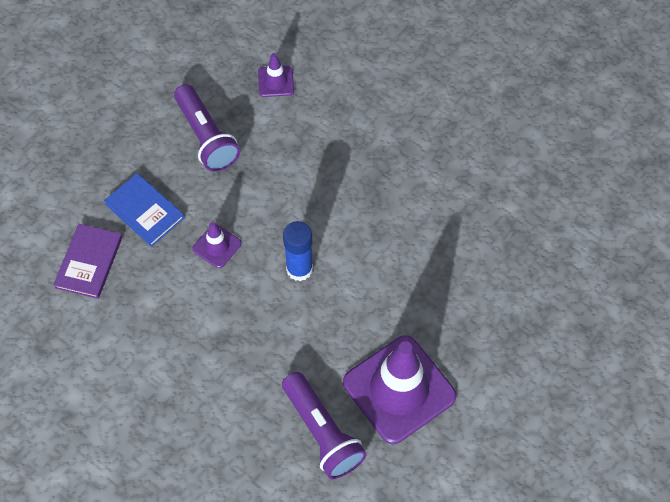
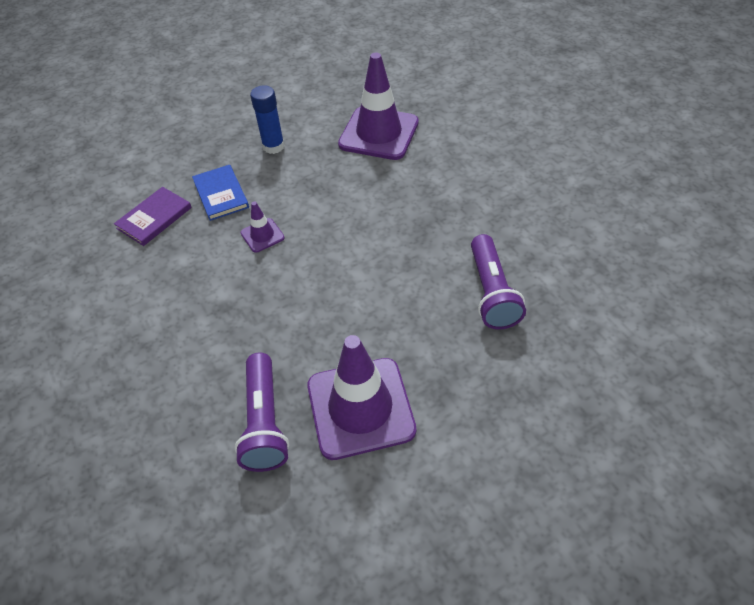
camera: 25 degrees right, 10 degrees down
(206, 137) = (301, 157): purple flashlight -> purple flashlight (491, 292)
(276, 81) = (379, 133): purple traffic cone -> purple traffic cone, size x2.19
(299, 269) = (322, 273): blue glue stick -> blue glue stick (273, 146)

